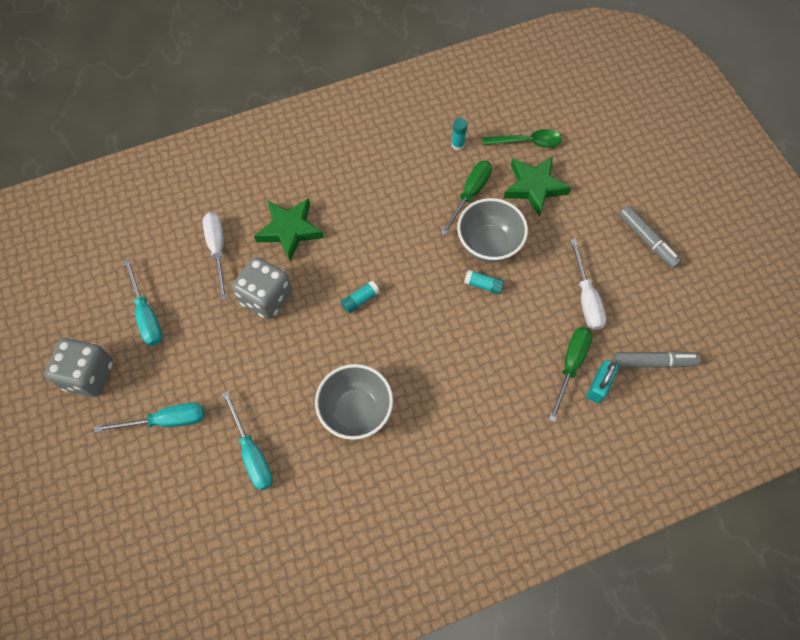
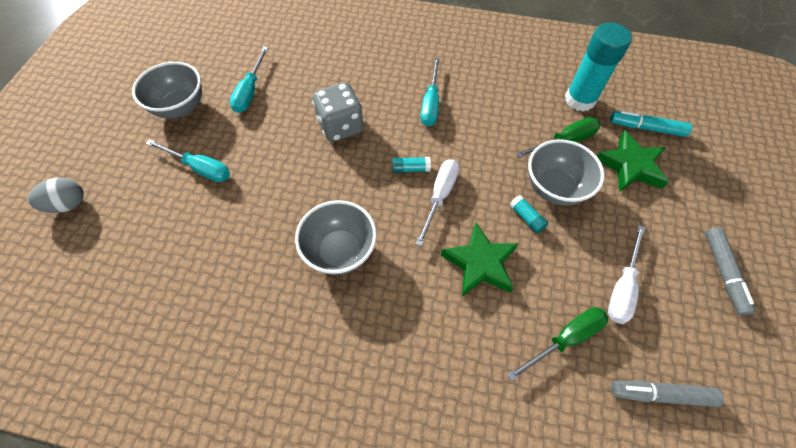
camera: 35 degrees right, 5 degrees down
(67, 537) = (68, 204): none -> grey egg
(89, 375) = (180, 107): grey dice -> grey bowl
(217, 250) = (333, 76): white screwdriver -> white screwdriver (440, 196)
(252, 453) = (236, 231): turquoise screwdriver -> turquoise screwdriver (430, 104)
(290, 230) = (396, 91): green star -> green star (480, 263)
(458, 144) = (580, 100): turquoise glue stick -> turquoise glue stick, size x2.34
(526, 142) = (646, 128): green spoon -> turquoise marker
(598, 386) = (582, 377): turquoise padlock -> none
(653, 362) = (660, 394): grey marker -> grey marker turned 150 degrees clockwise

